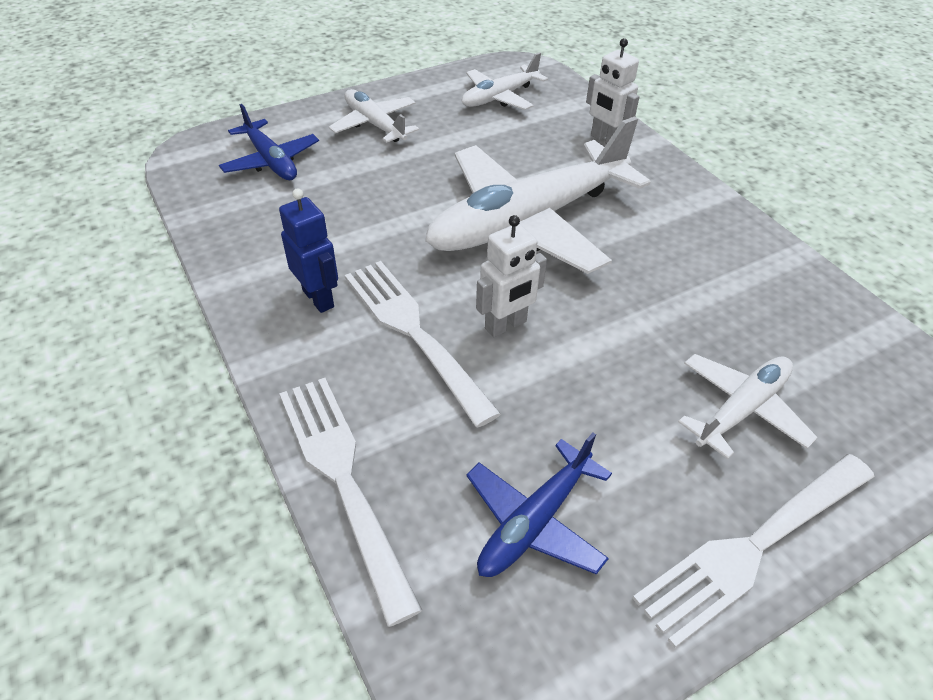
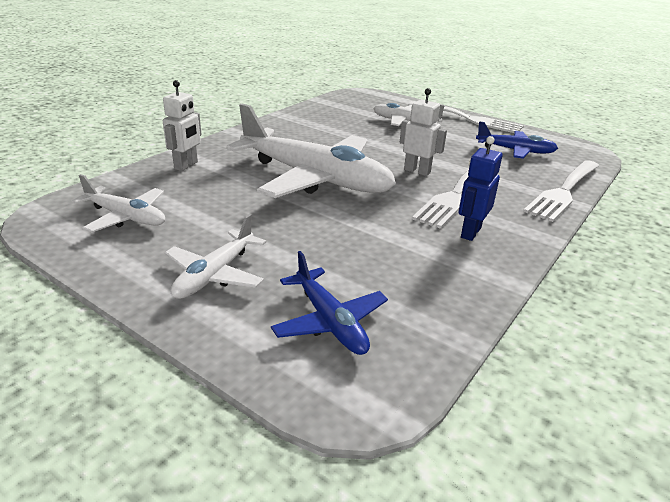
camera: 115 degrees left, 15 degrees down
(271, 161) = (329, 321): blue plane -> blue plane turned 120 degrees clockwise

